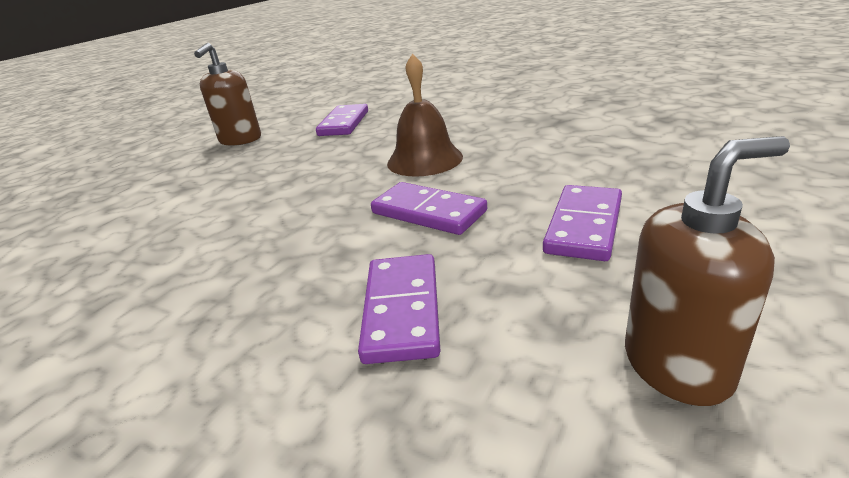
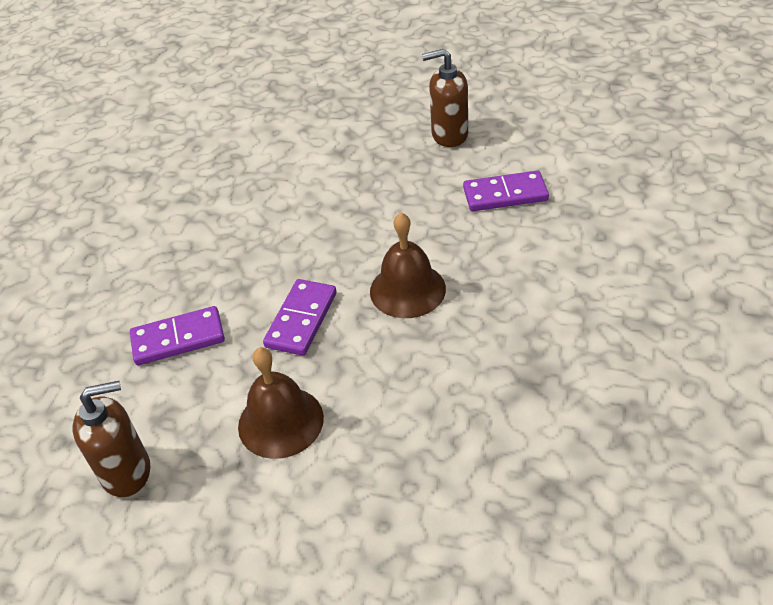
camera: 75 degrees right, 15 degrees up
(584, 226) = (280, 422): purple domino -> brown bell
(677, 366) = (127, 472): brown soap dispenser -> brown soap dispenser turned 75 degrees counterclockwise

